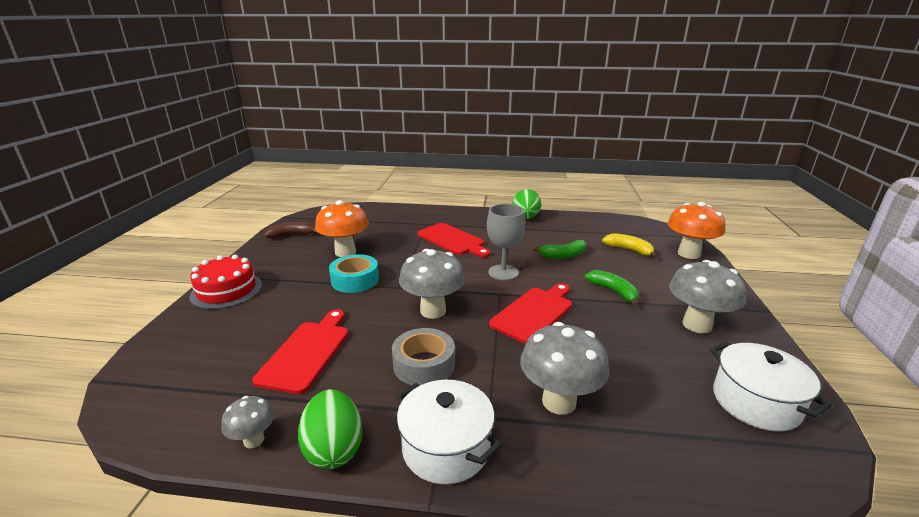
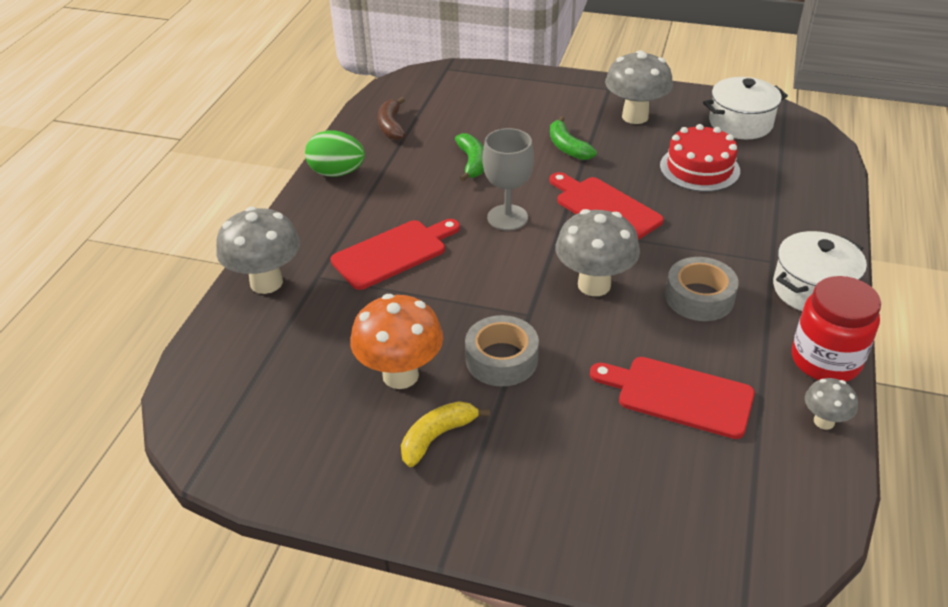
camera: 80 degrees left, 15 degrees up
(226, 290) = (507, 518): red cake -> red cake (699, 168)
(292, 235) = (300, 459): brown banana -> brown banana (391, 126)
(334, 449) = (825, 361): green egg -> red jar
(355, 280) = (501, 359): turquoise tape -> grey tape
(559, 402) = (749, 218): grey mushroom -> grey mushroom (266, 282)
(613, 292) = (567, 147): green banana -> green banana turned 90 degrees counterclockwise
(629, 250) = (470, 113): yellow banana -> yellow banana (437, 437)
(688, 254) = (492, 78): orange mushroom -> none

